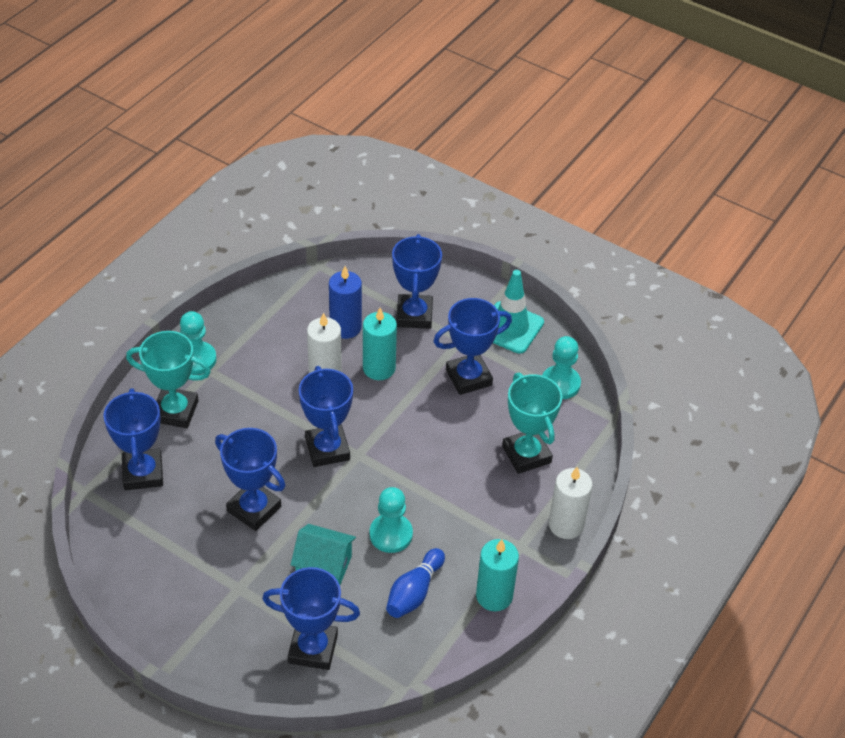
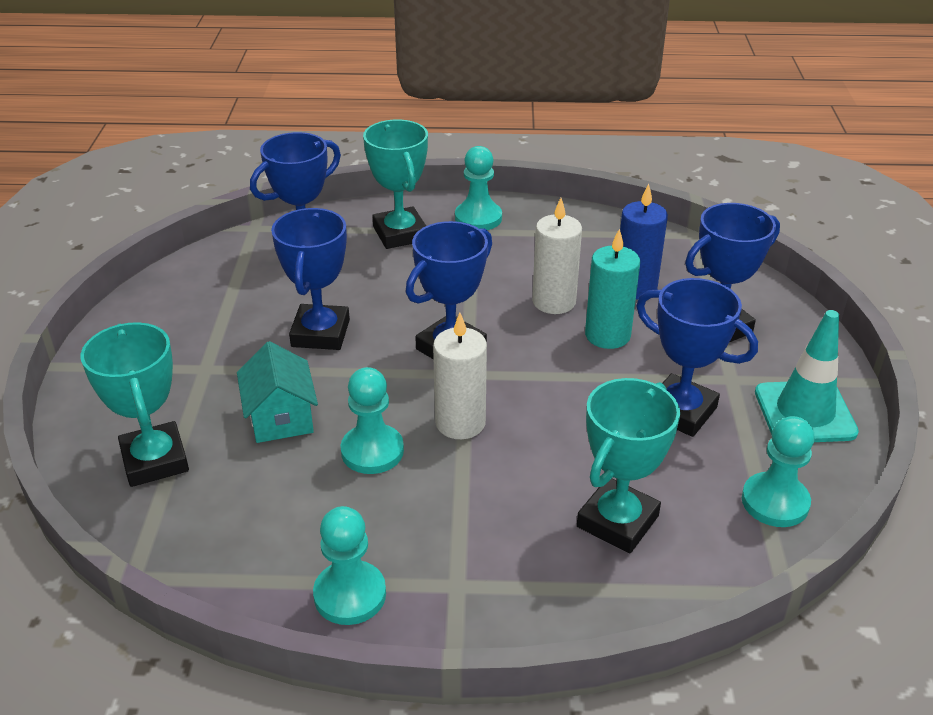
camera: 60 degrees right, 10 degrees down
(313, 648) = (155, 460): blue trophy -> turquoise trophy
(414, 592) = (299, 511): blue bowling pin -> none
(494, 596) = (350, 595): turquoise candle -> turquoise pawn
(566, 525) = (538, 620): white candle -> white candle (460, 423)

